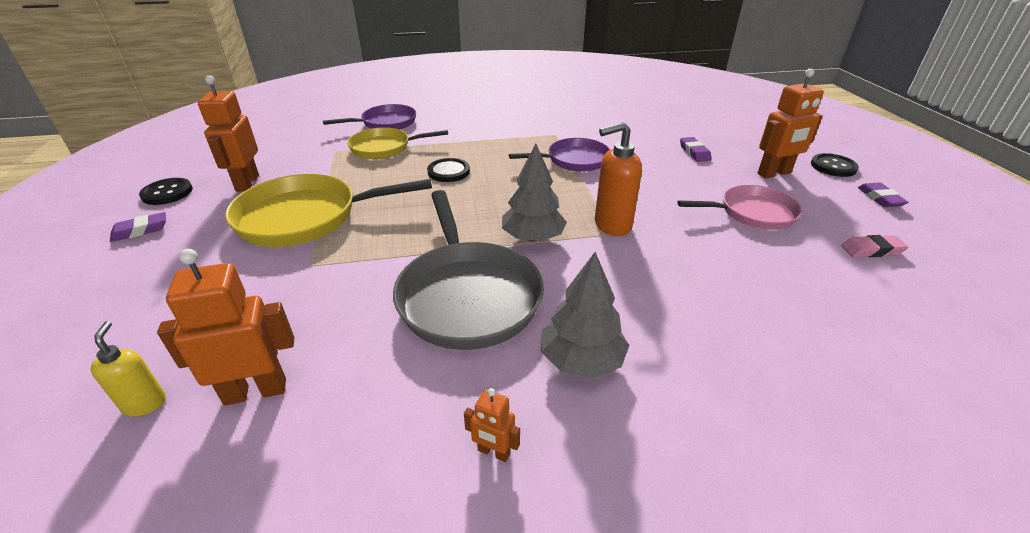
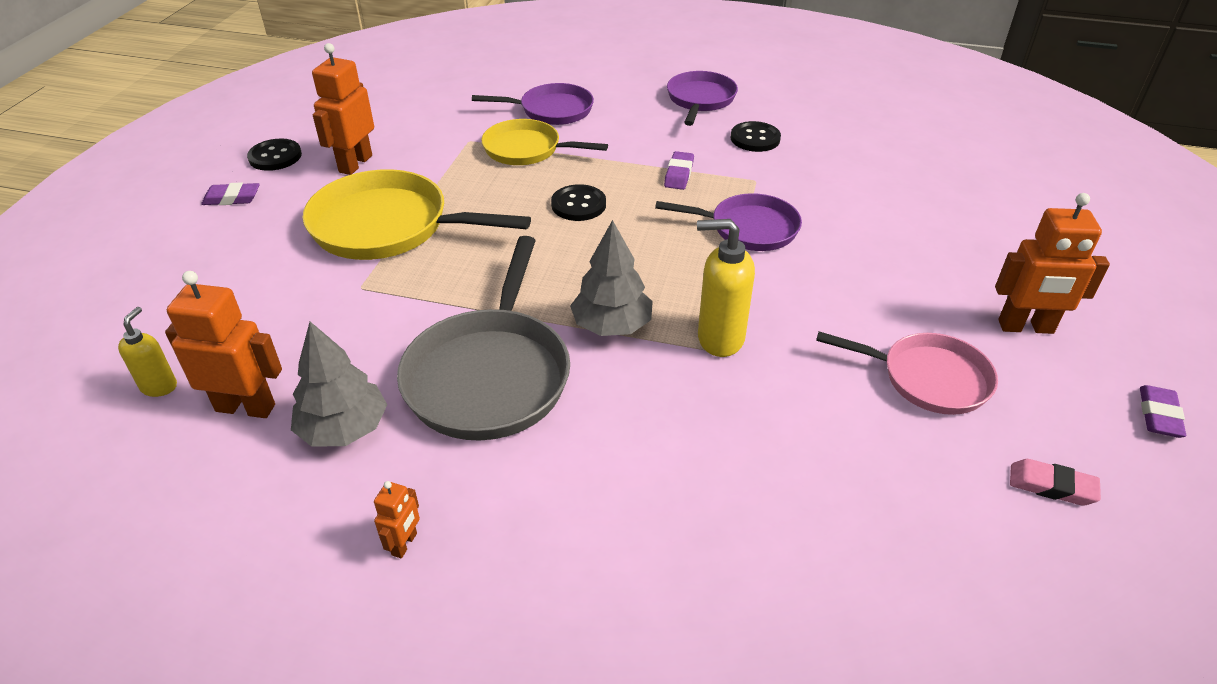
camera: 25 degrees right, 5 degrees up
(483, 101) = (700, 100): none -> purple pan
(493, 452) = (405, 544): orange robot -> orange robot turned 120 degrees counterclockwise
(581, 360) = (553, 488): grey tree -> grey tree (344, 429)
(612, 225) = (719, 339): orange soap dispenser -> yellow soap dispenser
(694, 152) = (933, 260): purple eraser -> purple eraser (679, 174)
(833, 167) = (1137, 342): black button -> black button (755, 138)

